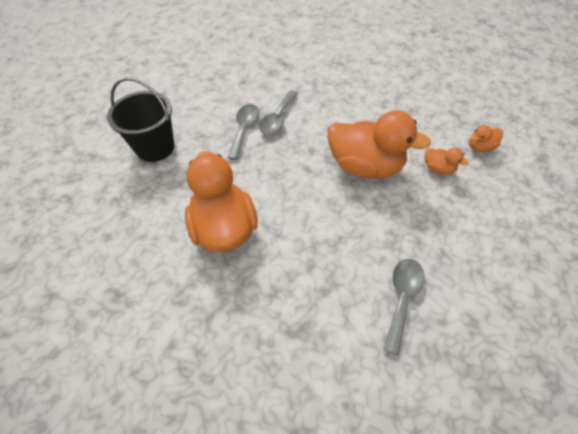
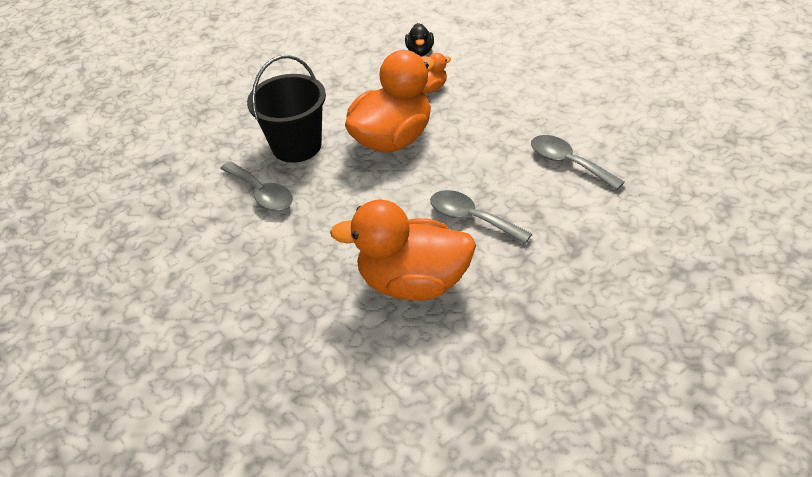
camera: 65 degrees left, 10 degrees down
(155, 147) = (222, 336): black bucket -> black bucket (296, 146)
(244, 129) = (257, 230): grey spoon -> grey spoon (471, 218)
(480, 147) = (420, 51): orange duck -> black duck

